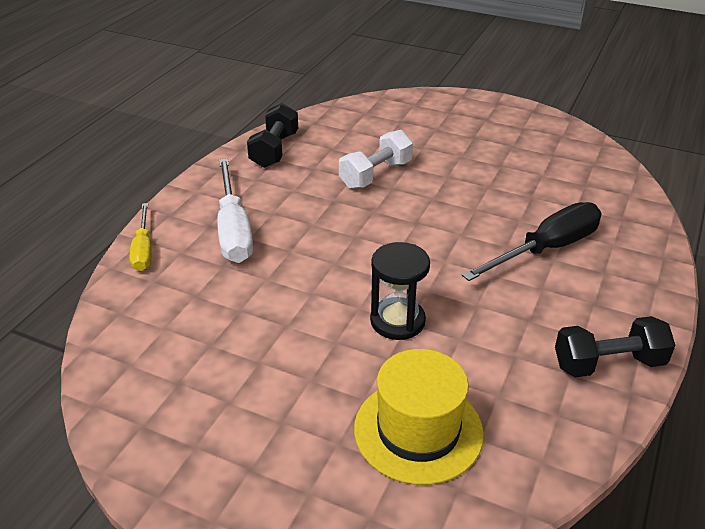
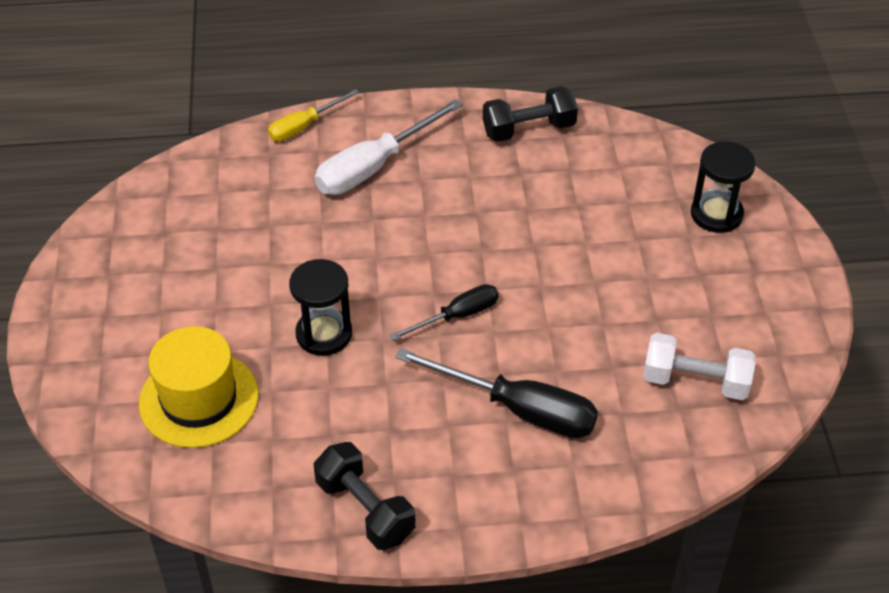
camera: 60 degrees right, 10 degrees up
(375, 175) = (548, 224): white dumbbell -> white dumbbell (695, 381)
(426, 113) = (716, 214): none -> black hourglass
(433, 245) = (457, 316): none -> black screwdriver

